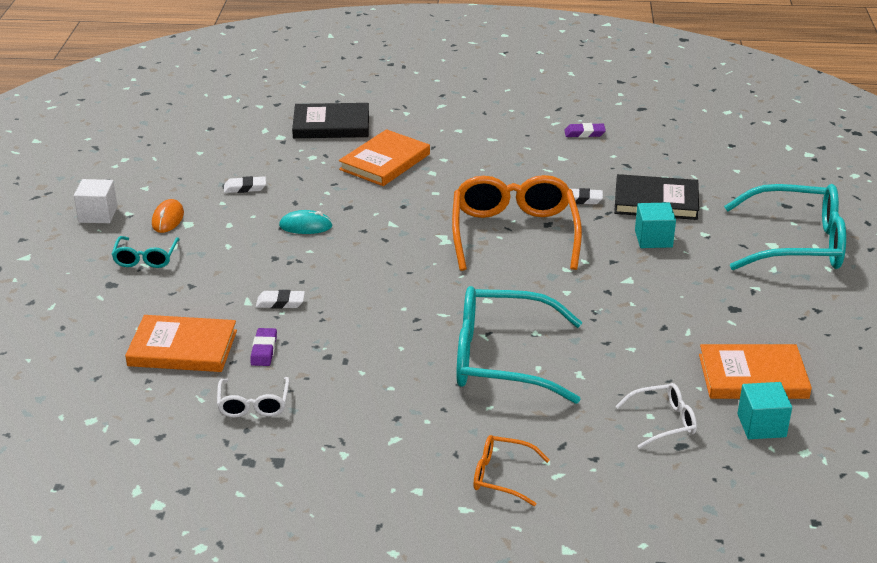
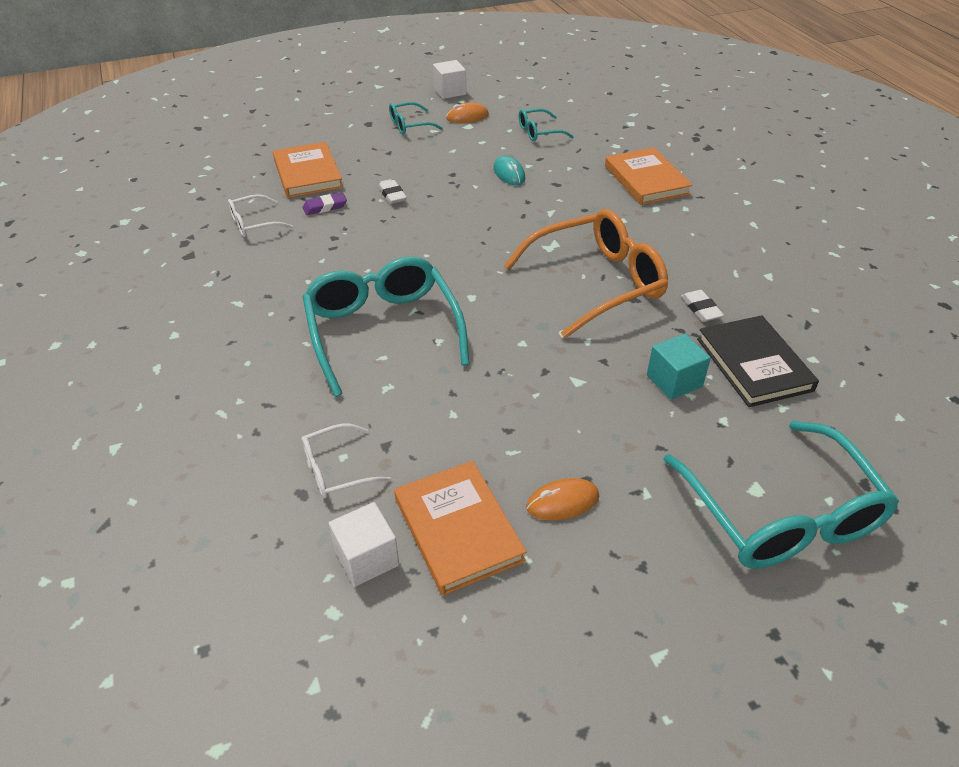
camera: 65 degrees right, 10 degrees up
(245, 188) = (539, 132): white eraser -> turquoise glasses
(331, 125) = (676, 138): black book -> none
(385, 162) = (646, 180): orange book -> orange book turned 60 degrees clockwise
(501, 476) = (208, 377): orange glasses -> none
(584, 133) = (837, 278): purple eraser -> none
(663, 422) = (336, 469): white glasses -> white glasses turned 105 degrees clockwise
(748, 324) = (562, 502): none -> orange mouse
(761, 425) = (366, 558): turquoise cube -> white cube

